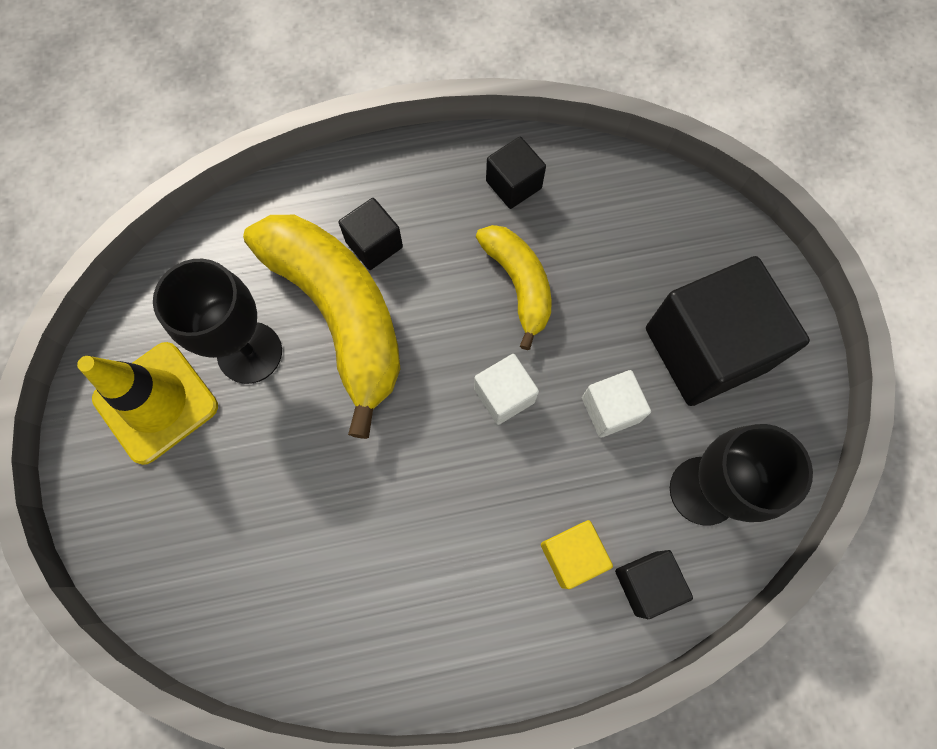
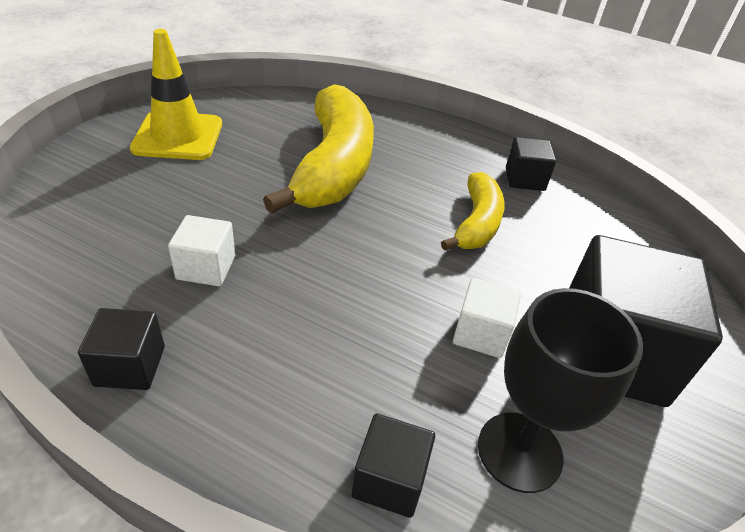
camera: 35 degrees right, 30 degrees down
(250, 352) = (258, 149): black goblet -> none
(374, 244) = (394, 152): black cube -> black cube (130, 366)
(504, 395) = (400, 269): white cube -> white cube (206, 267)
(571, 555) = (343, 403): yellow cube -> none

